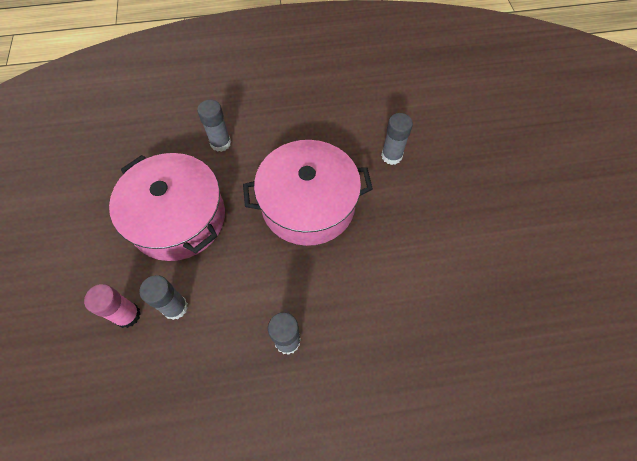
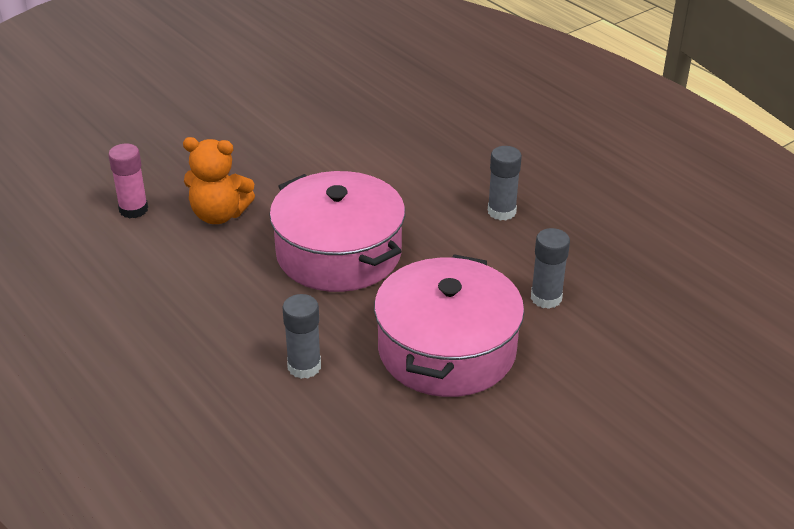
camera: 120 degrees left, 25 degrees down
(127, 315) = (589, 328): pink glue stick -> pink glue stick (133, 209)
(391, 156) = (219, 215): grey glue stick -> orange teddy bear

